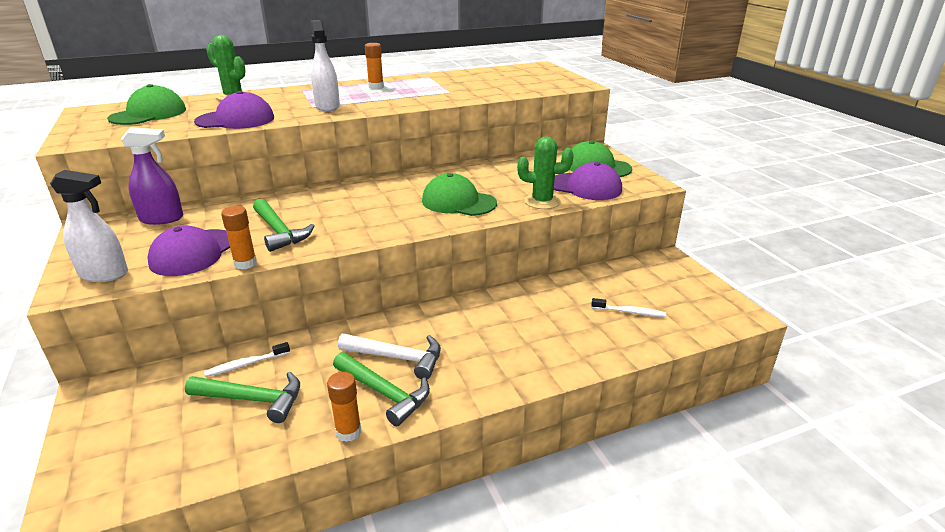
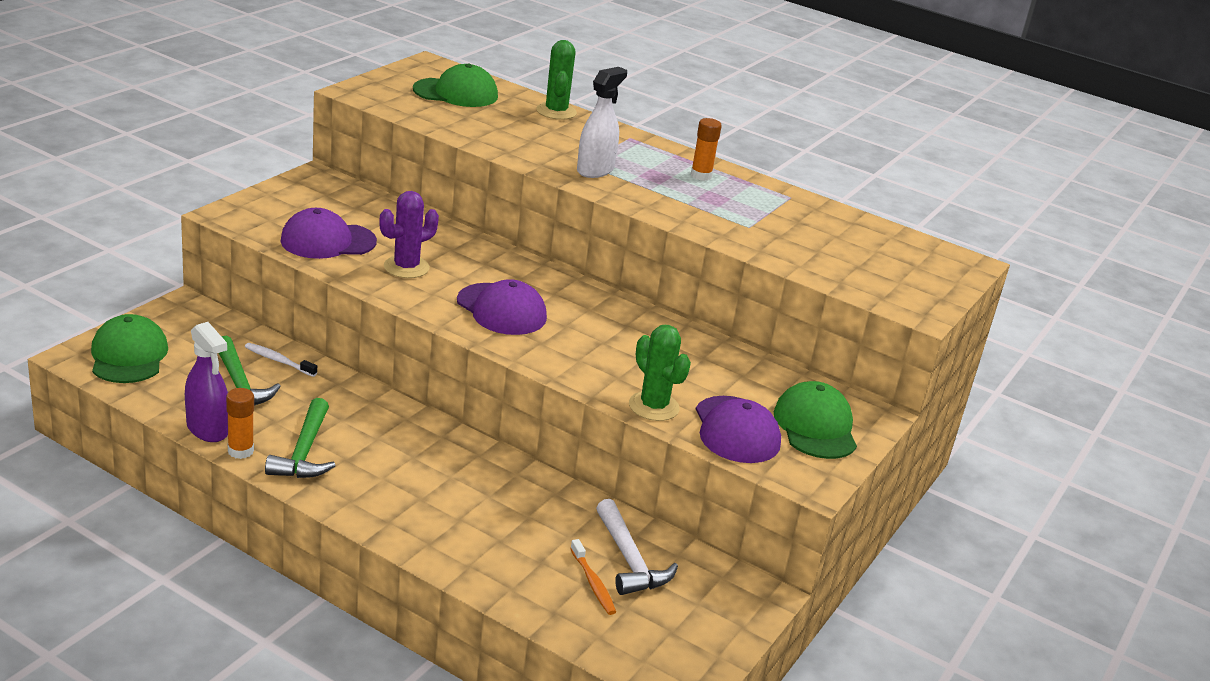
camera: 50 degrees right, 0 degrees up
(104, 274) = (258, 217): white spray bottle -> none
(162, 219) = (367, 199): purple spray bottle -> purple spray bottle (207, 429)
(235, 120) = (494, 138): purple cap -> purple cap (501, 309)
(245, 263) = (335, 273): orange glue stick -> none
(279, 232) = (406, 267): green hammer -> purple cactus
(397, 358) = (360, 441): white hammer -> white hammer (629, 560)
(458, 202) = (585, 349): green cap -> green cap (128, 355)
(630, 312) = (593, 583): white toothbrush -> orange toothbrush

